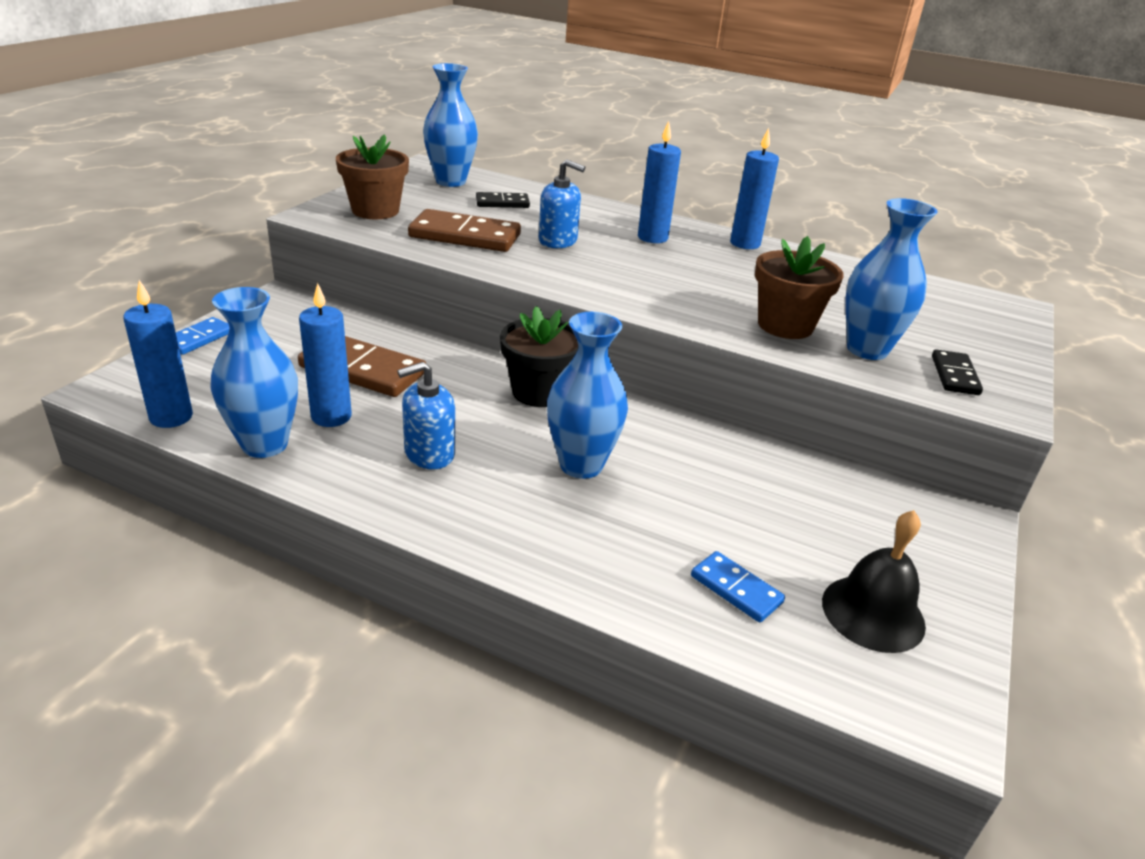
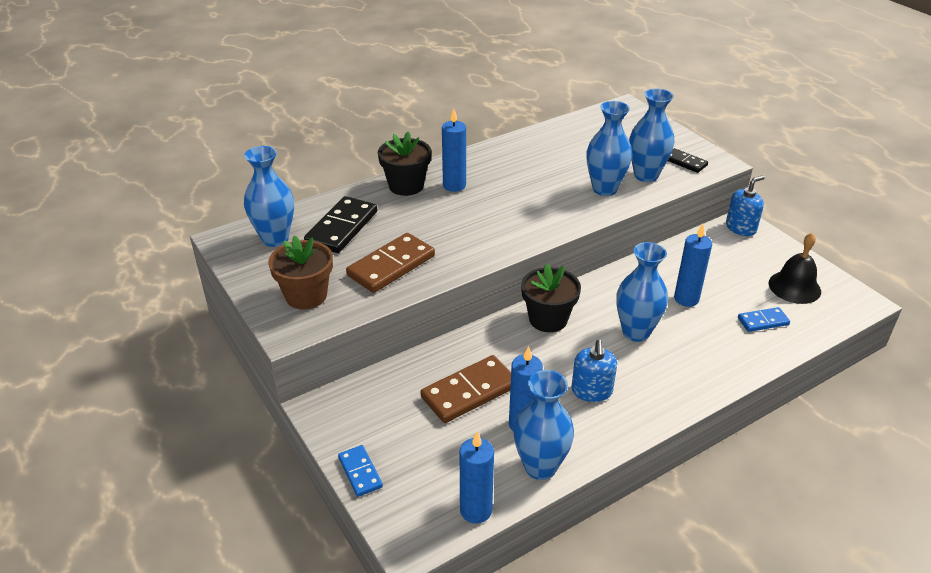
camera: 55 degrees left, 5 degrees up
(502, 203) = (342, 228): black domino -> black domino, size x1.79
(558, 241) = (430, 227): blue soap dispenser -> blue soap dispenser (740, 228)
(616, 215) = (406, 186): none -> black flower pot
(745, 244) = (489, 154): blue candle -> blue candle (686, 299)
(785, 325) = (604, 189): brown flower pot -> blue vase

